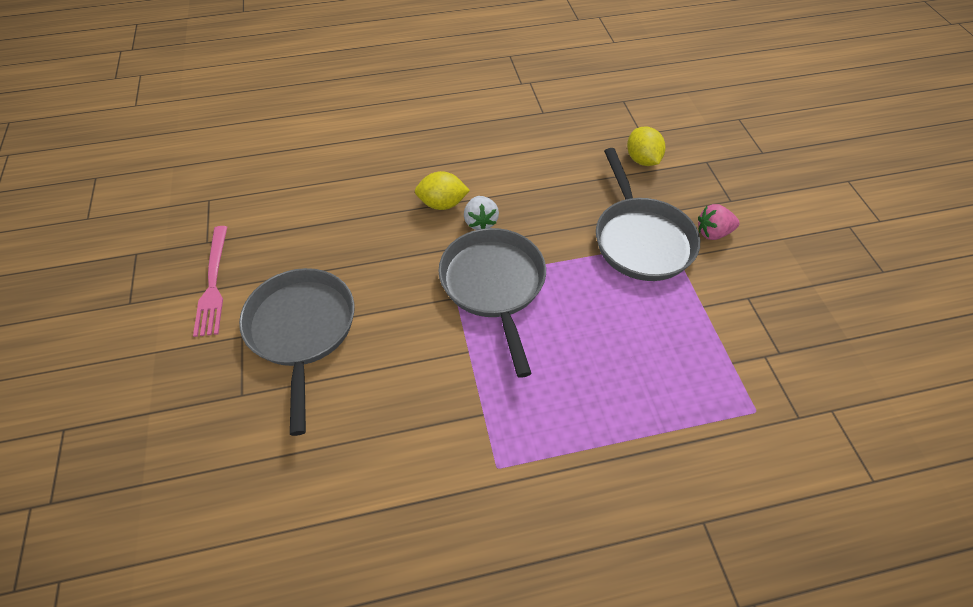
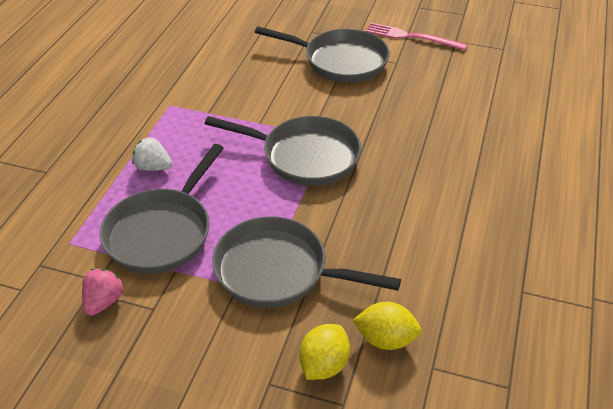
camera: 120 degrees right, 10 degrees down
(442, 204) = (418, 160): yellow lemon -> yellow lemon (324, 365)
(480, 222) = (380, 175): white strawberry -> white strawberry (153, 167)
(676, 342) = (162, 232): none -> grey pan
(713, 233) = (241, 334): pink strawberry -> pink strawberry (104, 301)

